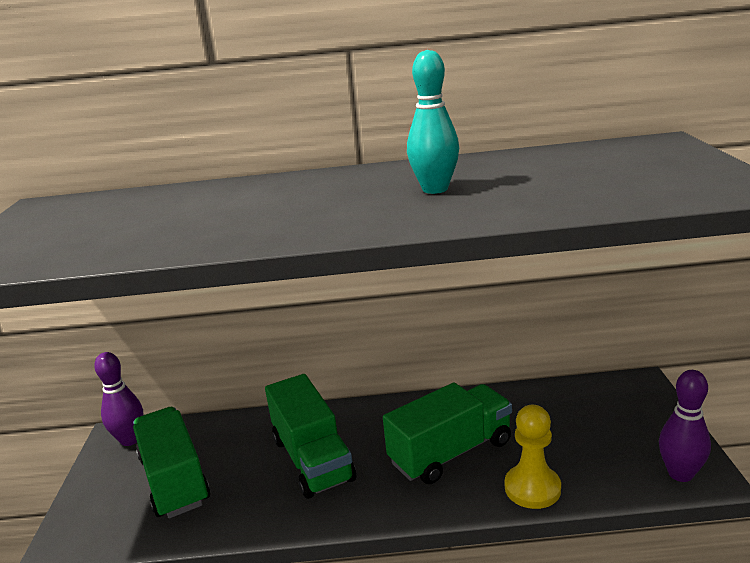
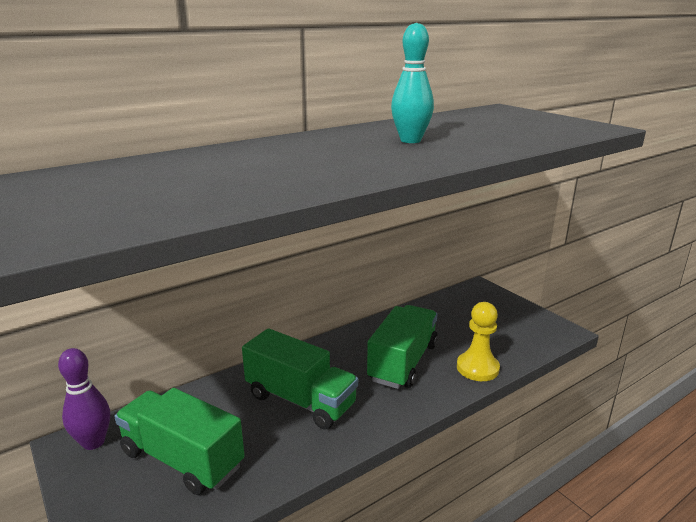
camera: 35 degrees left, 0 degrees up
(680, 474) = (549, 333): purple bowling pin -> none

